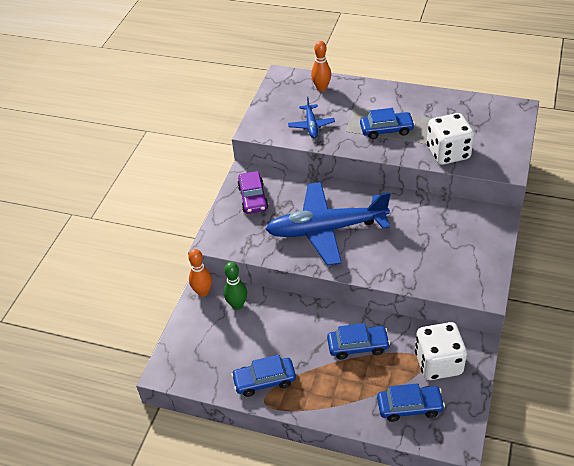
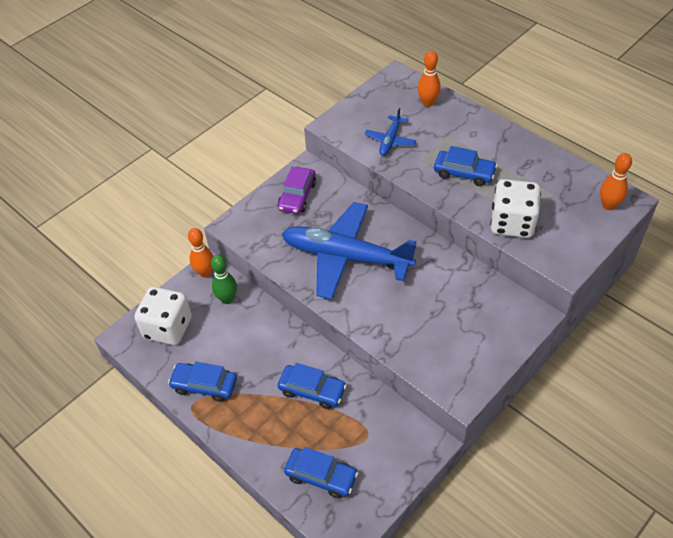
camera: 25 degrees right, 5 degrees up
(438, 363) = (379, 444): white dice -> white dice (168, 328)
(507, 116) = (608, 205): none -> orange bowling pin

